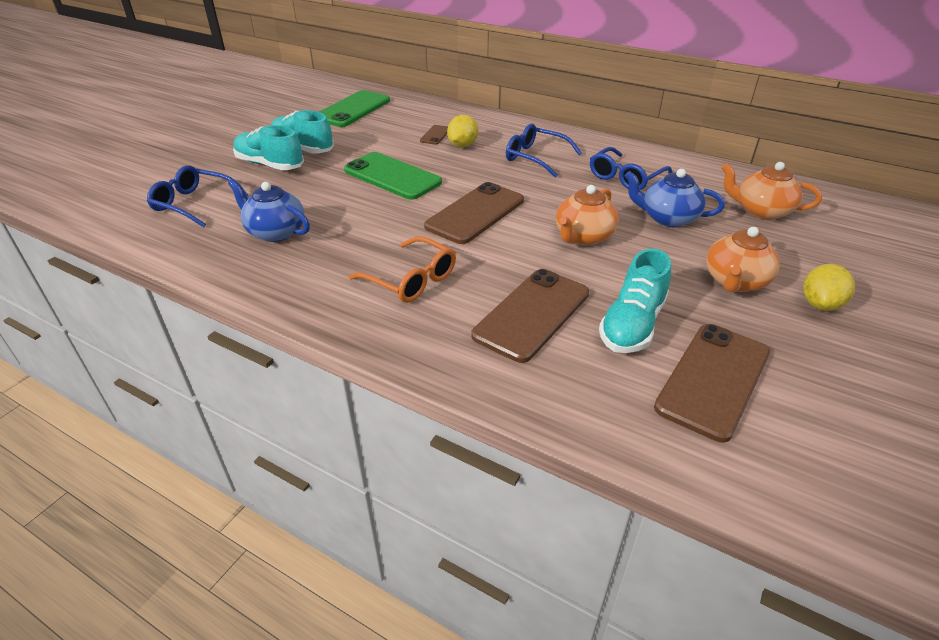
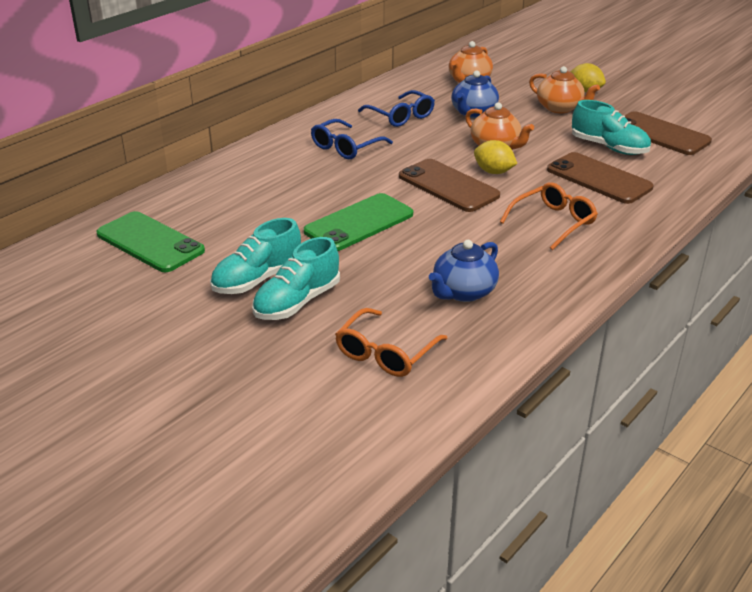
camera: 80 degrees left, 5 degrees down
(194, 204) = (386, 353): blue glasses -> orange glasses
(435, 135) = (265, 193): brown phone -> none
(462, 145) = (300, 180): yellow lemon -> yellow lemon (493, 172)

